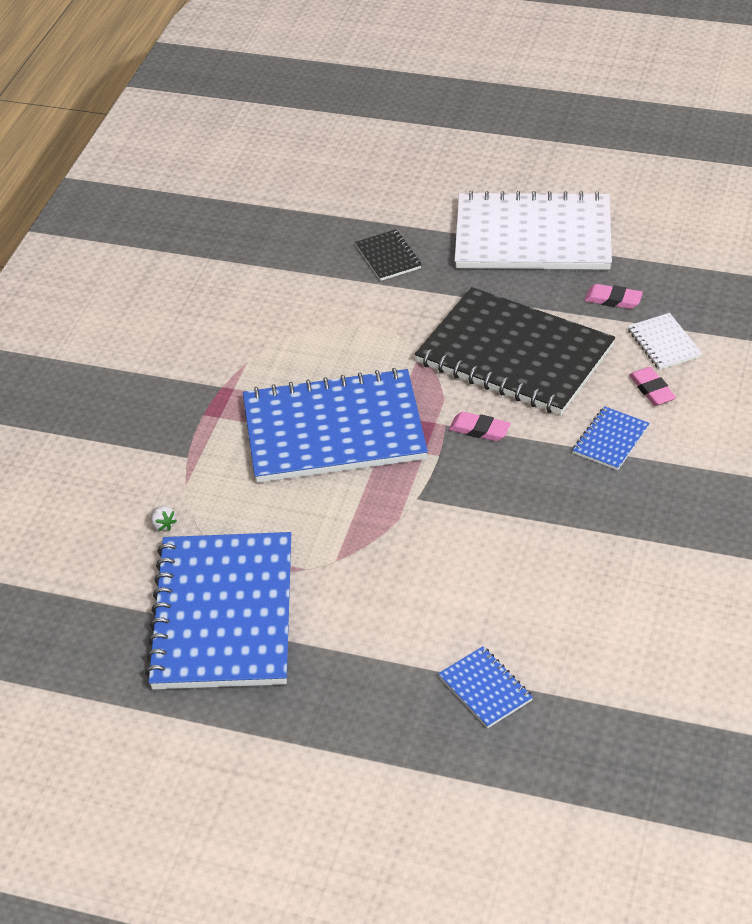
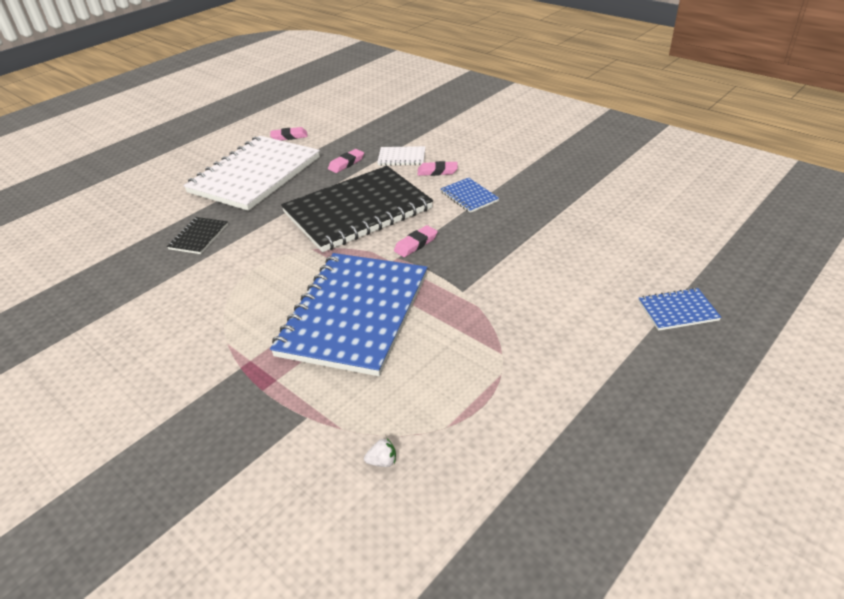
camera: 65 degrees left, 5 degrees down
(223, 614) = (527, 447): blue notebook -> none
(388, 257) = (199, 237): black notebook -> black notebook turned 75 degrees counterclockwise
(643, 219) = (289, 136): none -> pink eraser

